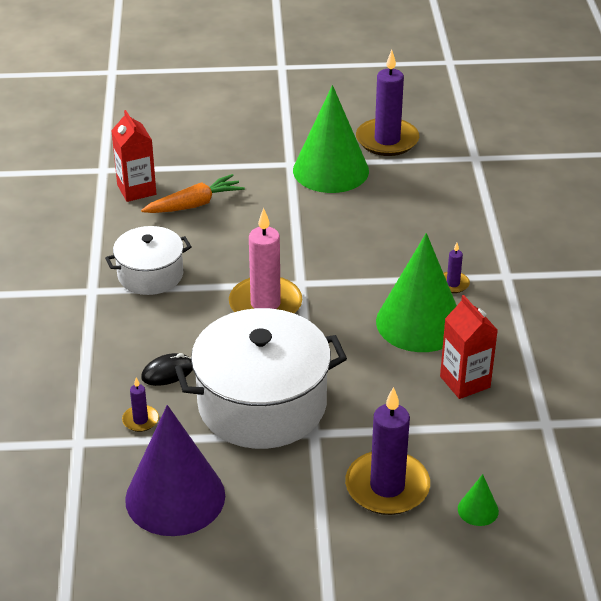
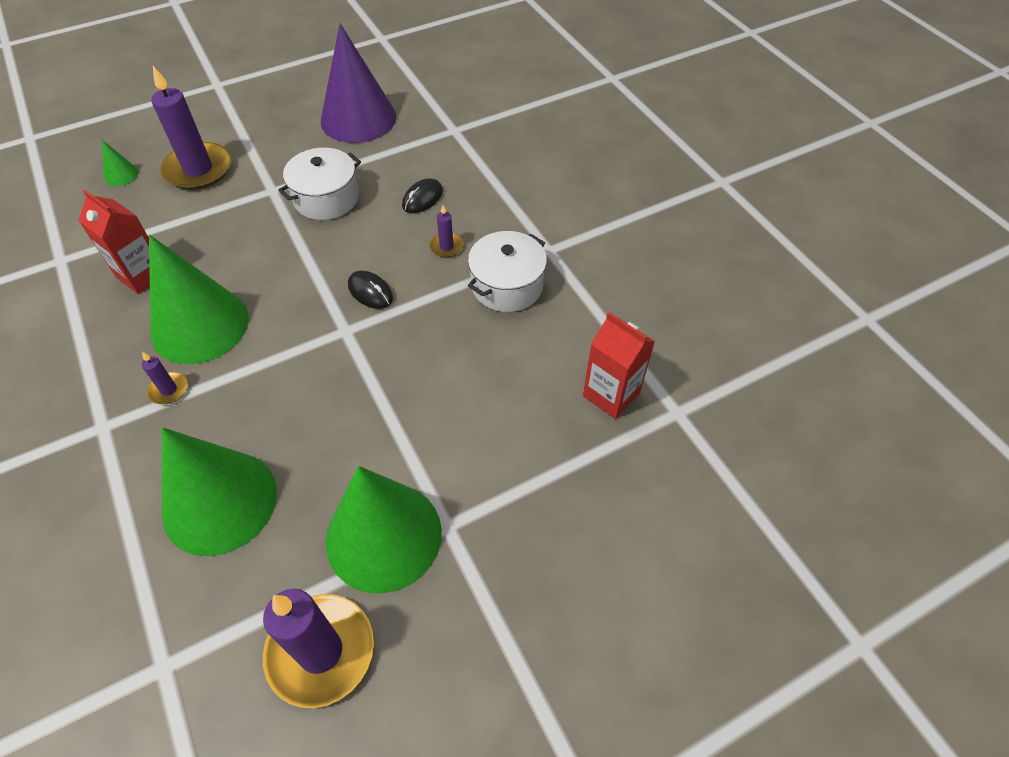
camera: 155 degrees right, 15 degrees up
(140, 420) = (419, 157): purple candle -> purple candle (446, 246)
(194, 204) = (527, 397): orange carrot -> none
(262, 404) = (326, 198): white pot -> white pot, size x0.57
(265, 304) = (370, 292): pink candle -> black mouse
(428, 212) = (220, 502): none -> green cone

